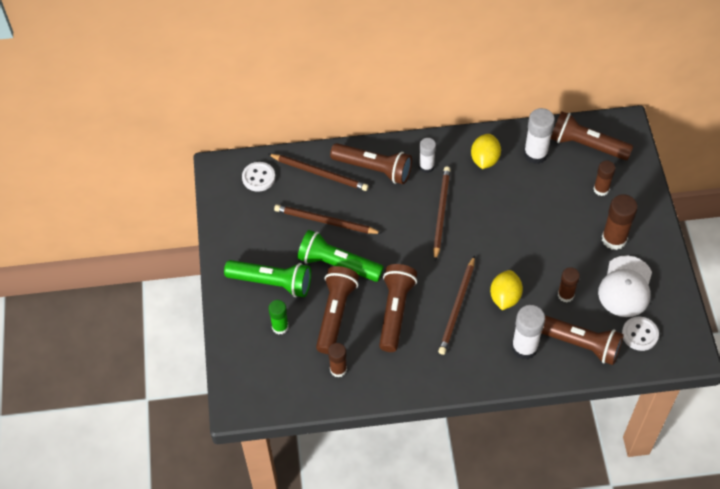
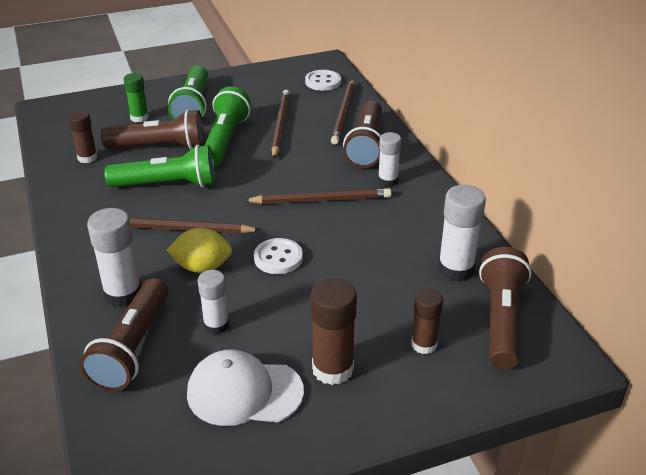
camera: 75 degrees right, 20 degrees down
(395, 311) = (167, 184): brown flashlight -> green flashlight
(484, 159) = (422, 224): yellow lemon -> none
(565, 295) = (216, 325): brown glue stick -> white glue stick
(639, 334) = (155, 418): white button -> white button (278, 258)

